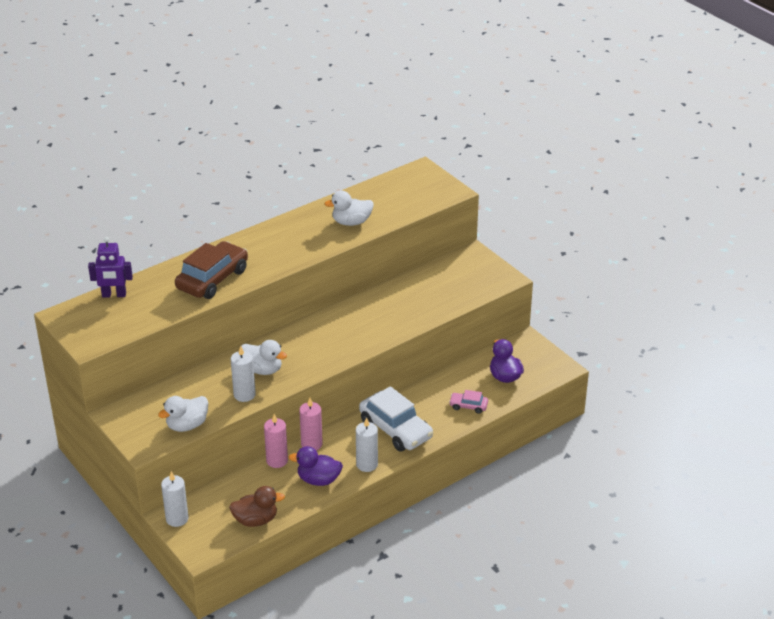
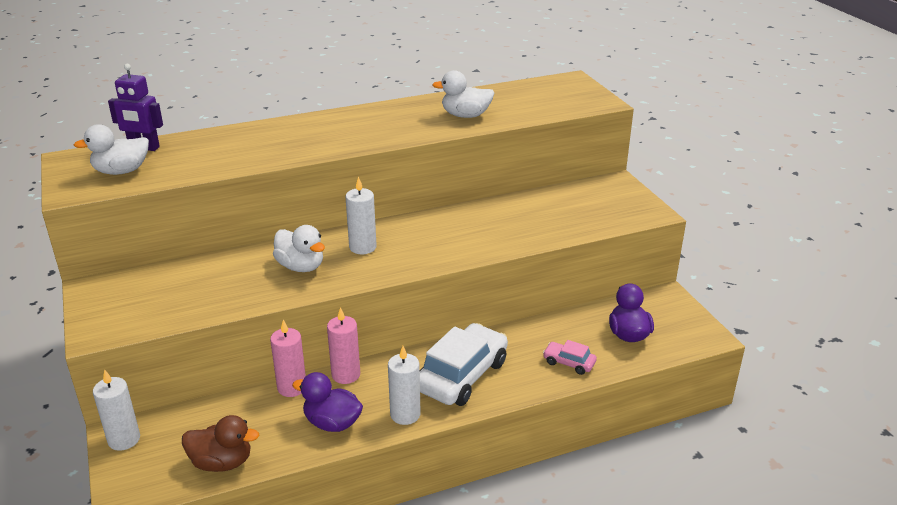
camera: 15 degrees right, 5 degrees down
(187, 425) = (167, 315): white duck -> white duck (121, 171)
(212, 279) = (268, 147): brown car -> none
(244, 395) = (261, 291): white candle -> white candle (362, 247)
(395, 429) = (462, 375): white car -> white car turned 120 degrees counterclockwise

